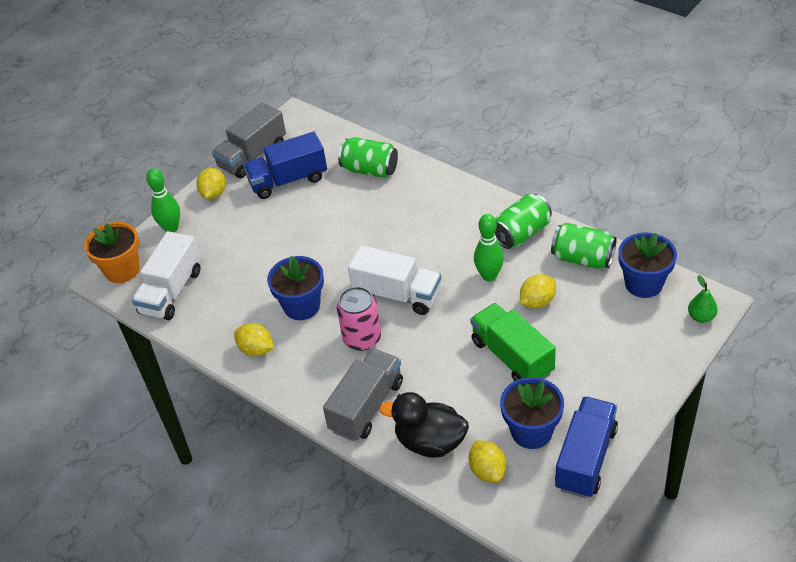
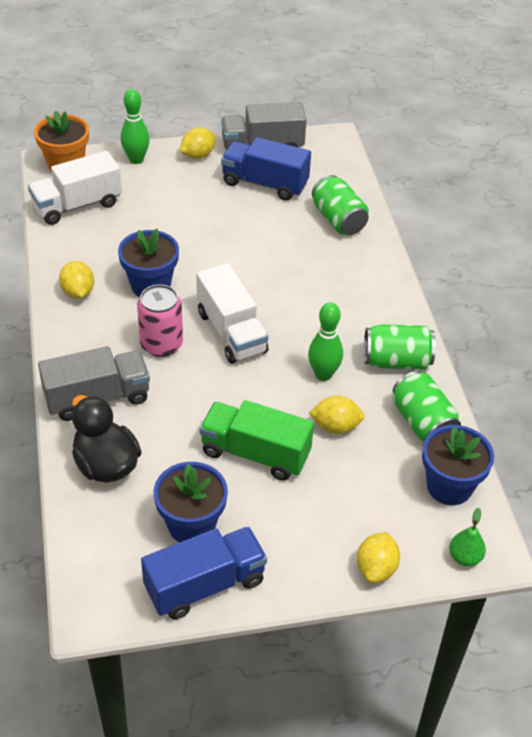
camera: 35 degrees right, 0 degrees up
(487, 471) = (118, 525): yellow lemon -> yellow lemon (376, 568)
(512, 357) = (255, 453): green truck -> green truck turned 75 degrees counterclockwise

